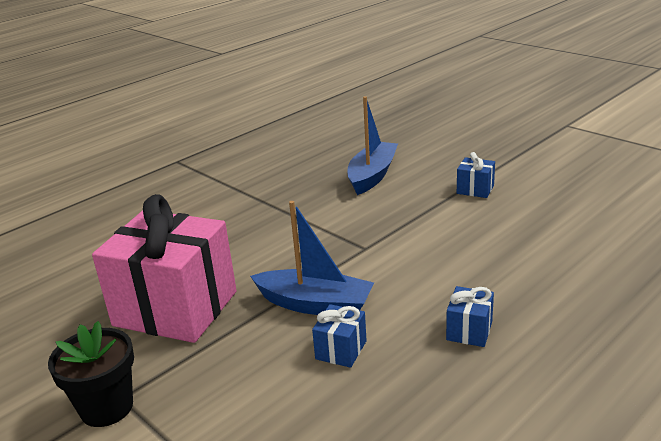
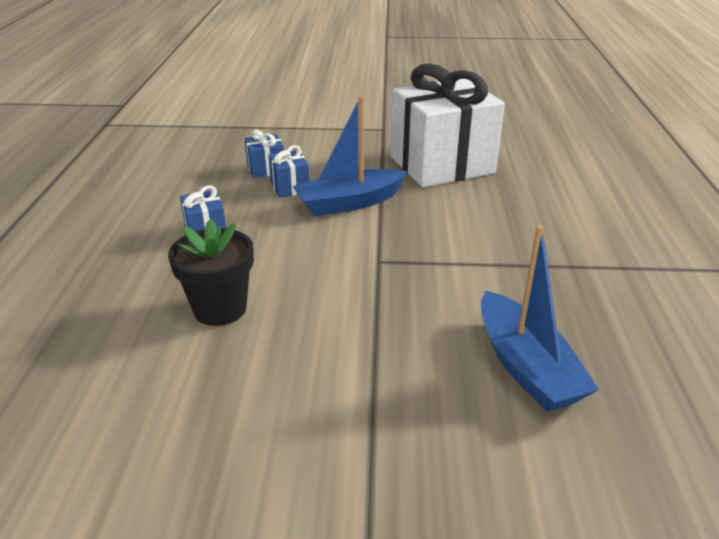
camera: 135 degrees right, 5 degrees up
(106, 407) = (381, 124): black flower pot -> black flower pot (220, 309)
(175, 308) = (441, 165): pink gift -> white gift
(475, 189) = (352, 410): blue gift -> blue gift (266, 169)

